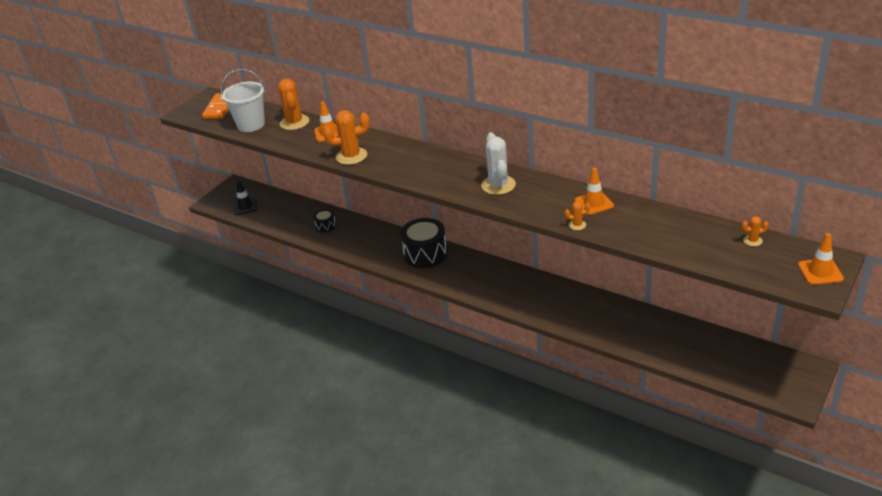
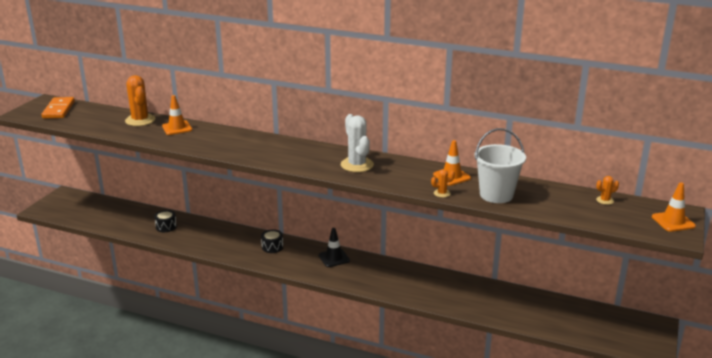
camera: 15 degrees left, 10 degrees down
(245, 206) = (78, 212): black traffic cone -> black traffic cone (334, 258)
(251, 124) = (94, 122): white bucket -> white bucket (496, 195)
(351, 156) = (205, 145): orange cactus -> none
(425, 254) = (272, 247): black drum -> black drum, size x0.50

